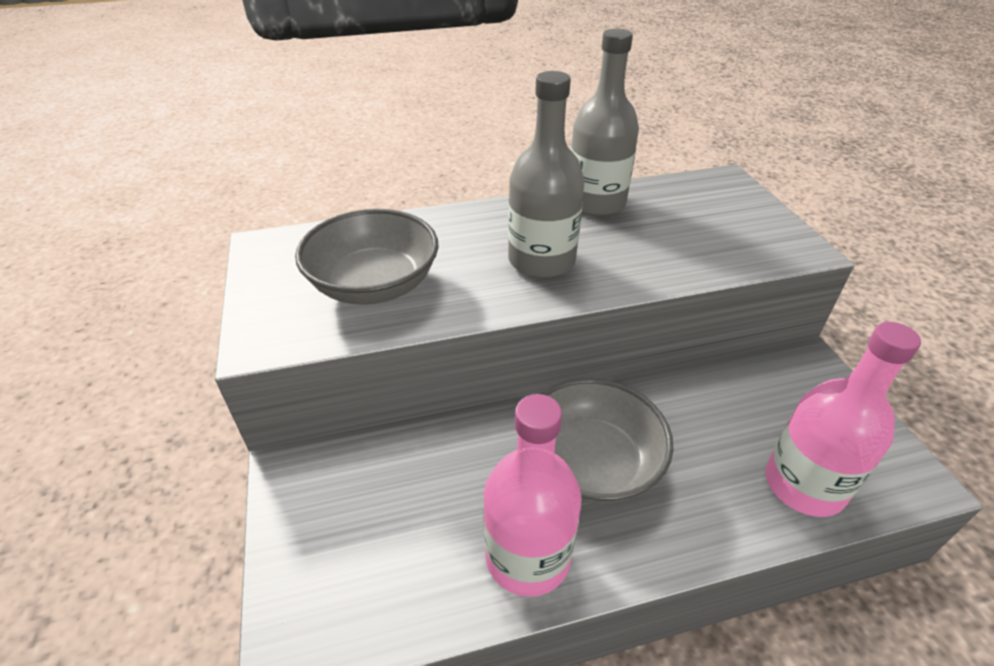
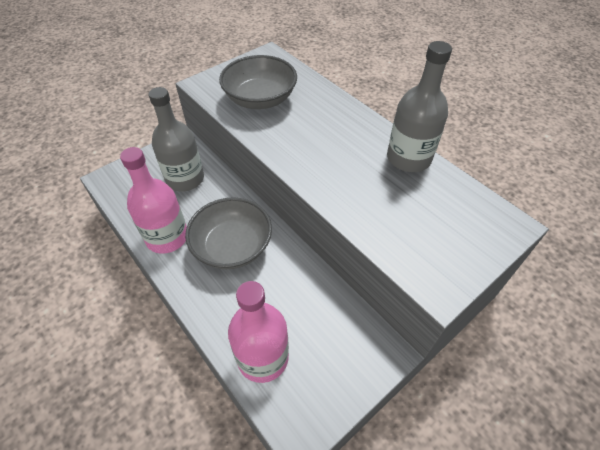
camera: 65 degrees right, 10 degrees up
(541, 260) = (323, 151): grey bottle -> grey bottle (185, 179)

